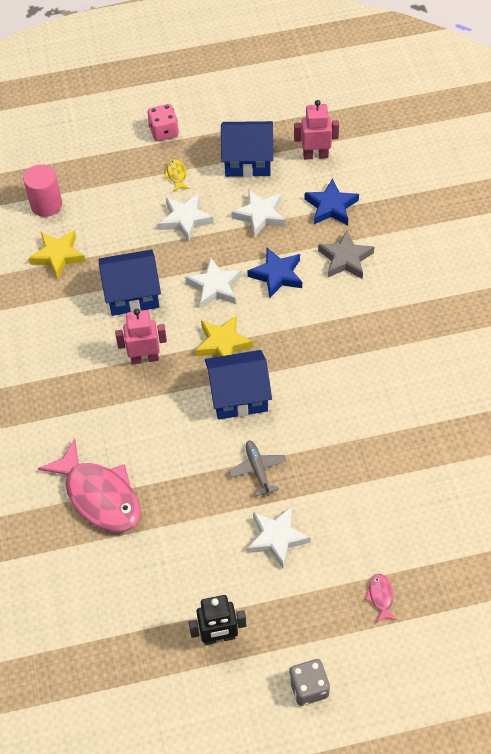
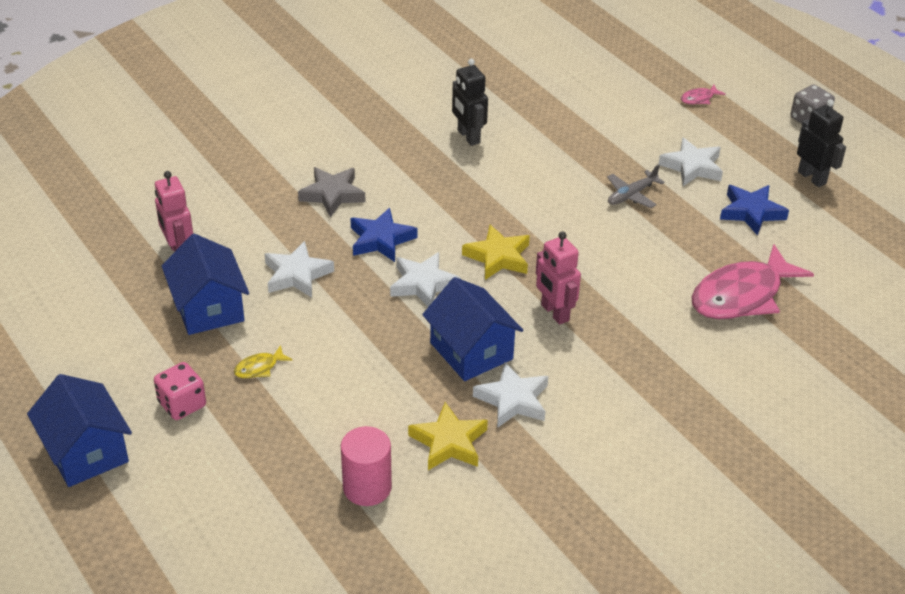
camera: 115 degrees left, 15 degrees down
(99, 496) = (742, 295): pink fish -> pink fish turned 150 degrees counterclockwise
(185, 219) = (332, 338): white star -> white star (513, 400)
(238, 395) = (556, 229): blue house -> blue house (86, 452)
(331, 206) = (258, 221): blue star -> blue star (751, 212)
(389, 375) = (468, 137): none -> black robot

